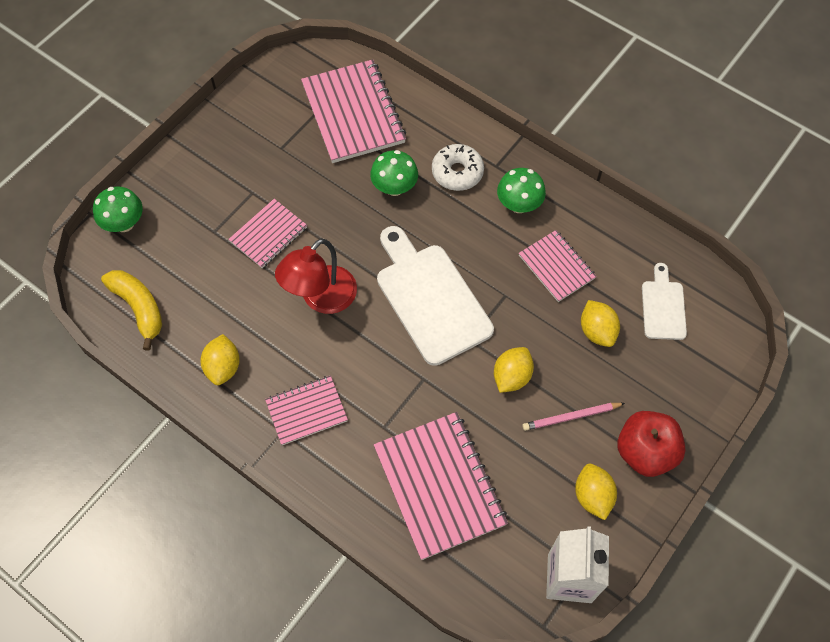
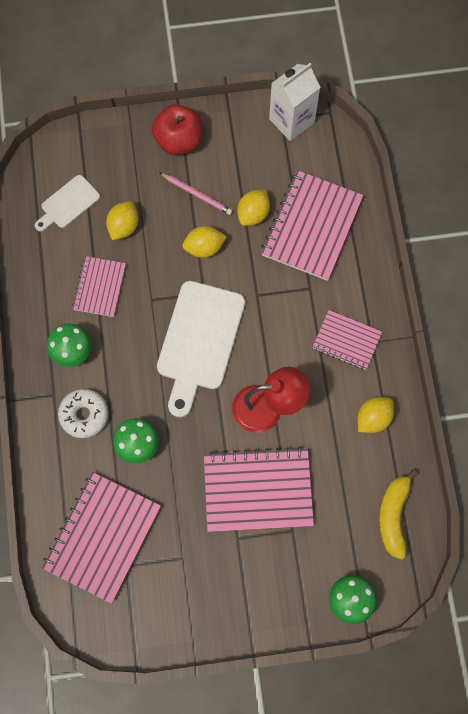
camera: 135 degrees left, 10 degrees up
(268, 234) = (258, 490): pink notebook -> pink notebook, size x1.73
(592, 496) = (233, 146): yellow lemon -> yellow lemon (253, 214)

